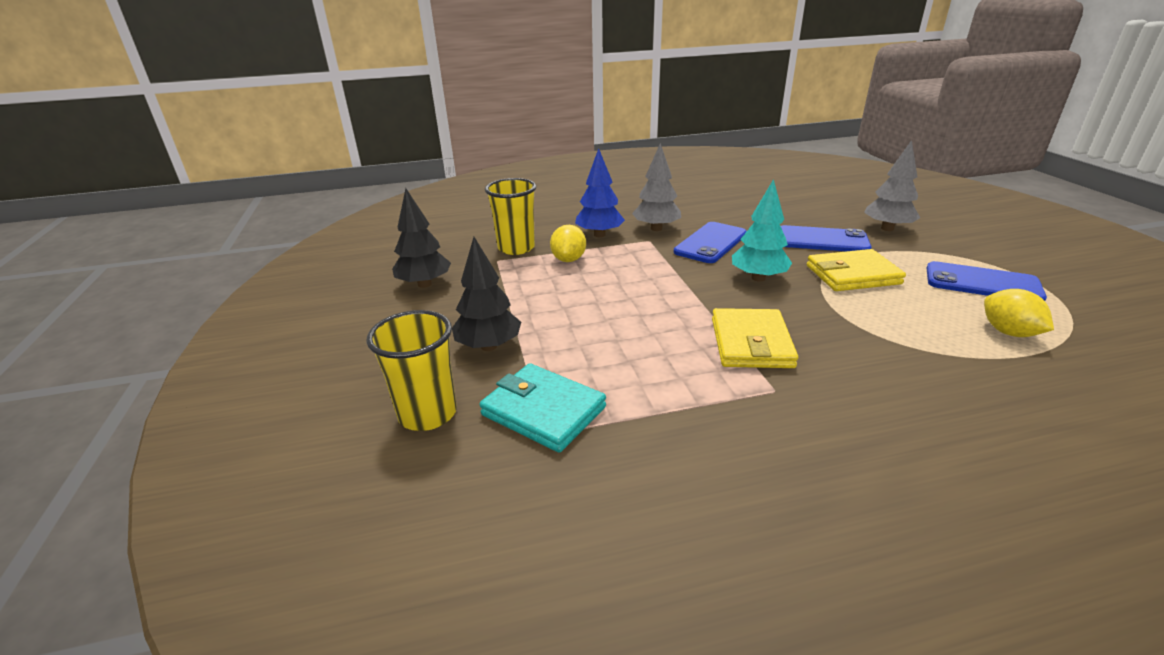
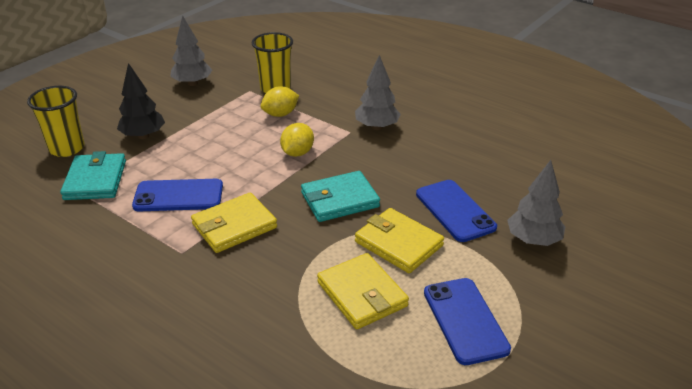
camera: 50 degrees right, 5 degrees up
(424, 284) = (192, 83): black tree -> grey tree
(599, 235) = (335, 109): blue tree -> none
(710, 243) = (379, 159): blue phone -> blue phone (178, 196)
(758, 278) = (339, 200): turquoise tree -> turquoise wallet
(921, 313) = (362, 294): none -> yellow wallet
(1008, 332) = (374, 348): yellow lemon -> yellow lemon (297, 153)

